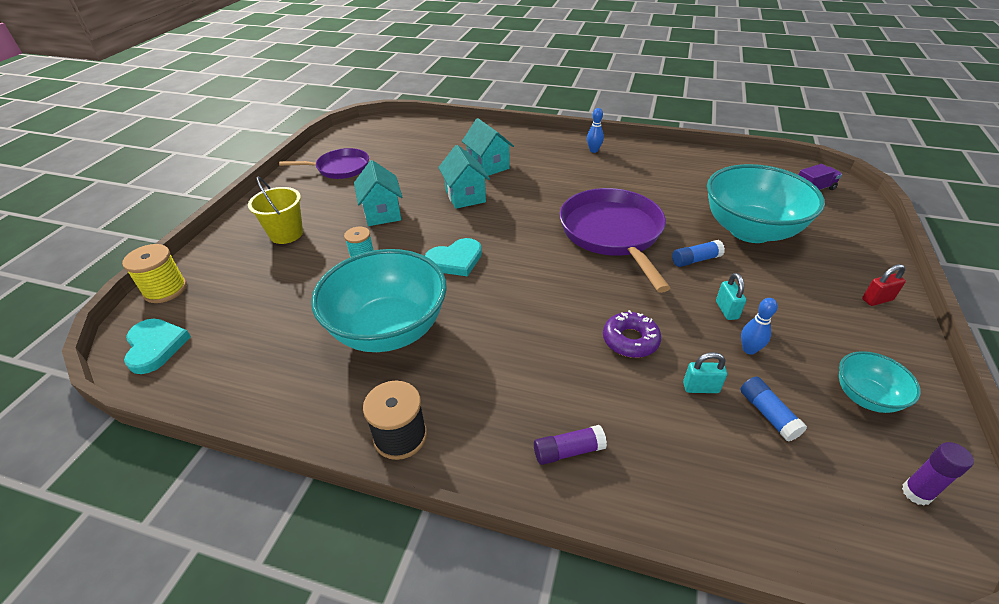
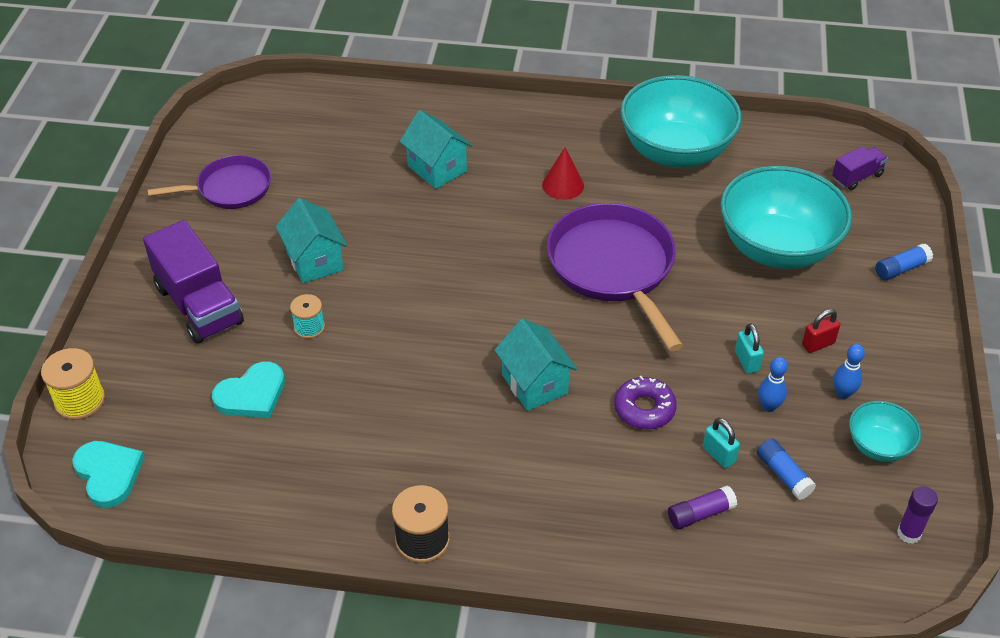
camera: 10 degrees left, 5 degrees up
(286, 234) = (199, 305): yellow bucket -> purple truck
(388, 330) = (374, 424): turquoise bowl -> turquoise bowl (675, 152)
(455, 260) = (428, 324): turquoise heart -> turquoise heart (252, 394)
(465, 196) = (417, 224): turquoise house -> turquoise house (534, 384)
(568, 451) = (592, 534): purple glue stick -> purple glue stick (700, 514)
(579, 180) = (563, 185): none -> red cone
(593, 150) = (576, 130): blue bowling pin -> blue bowling pin (843, 393)
(695, 260) = (713, 297): blue glue stick -> blue glue stick (901, 269)
(700, 388) = (718, 454): turquoise padlock -> turquoise padlock turned 60 degrees clockwise
(877, 300) = (907, 332): red padlock -> red padlock (818, 344)

